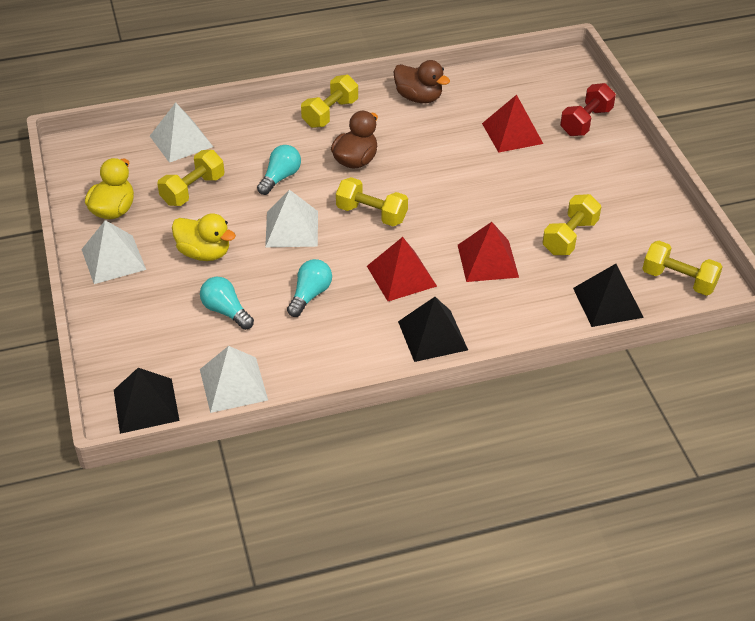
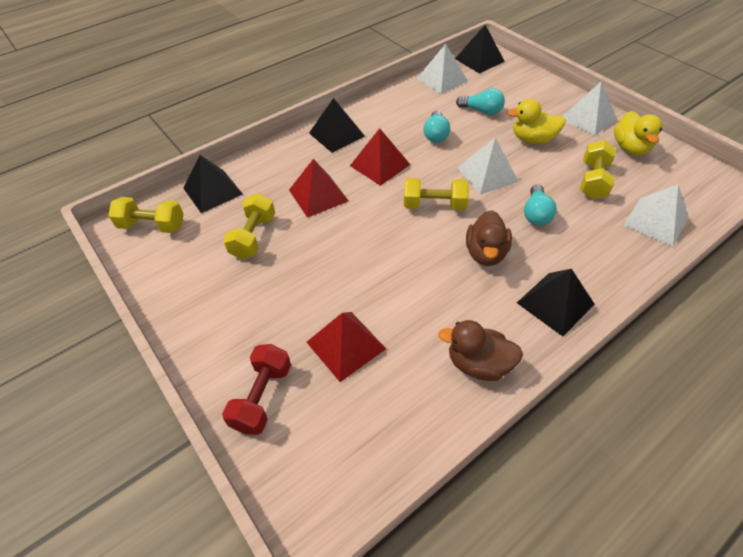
camera: 160 degrees right, 5 degrees up
(330, 113) = (555, 303): yellow dumbbell -> black pyramid

